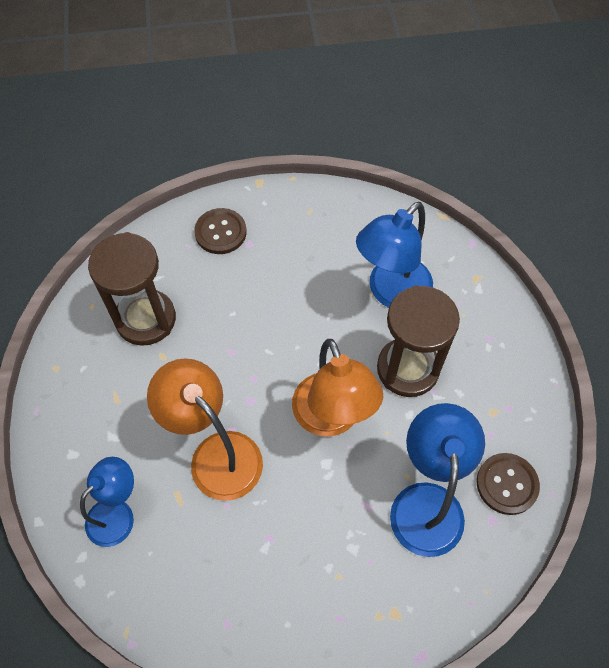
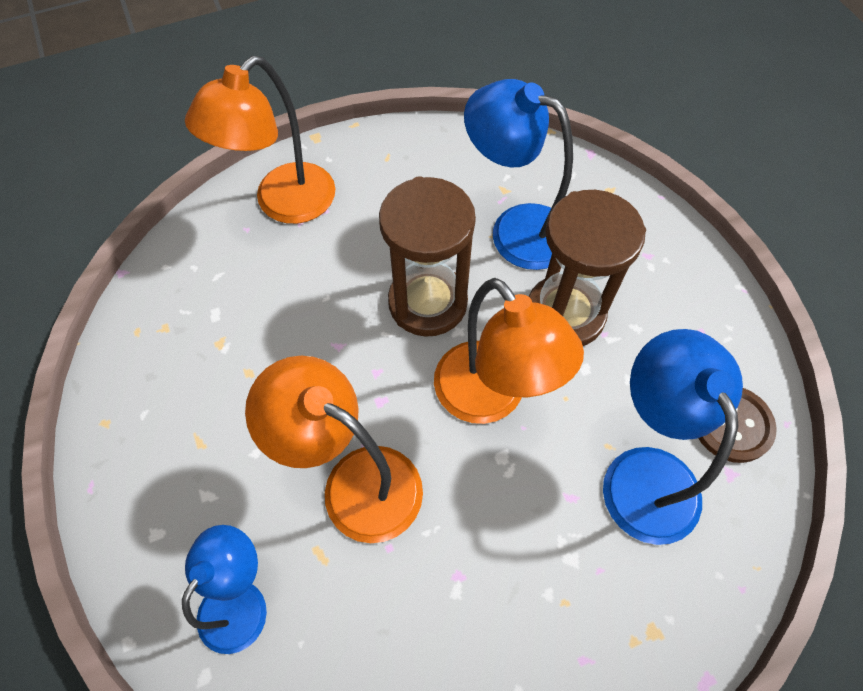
camera: 15 degrees left, 0 degrees up
(146, 319) = (214, 331): brown hourglass -> brown hourglass (428, 302)
(220, 232) = (283, 204): brown button -> orange lamp
(391, 293) = (515, 229): blue lamp -> blue lamp turned 90 degrees clockwise

